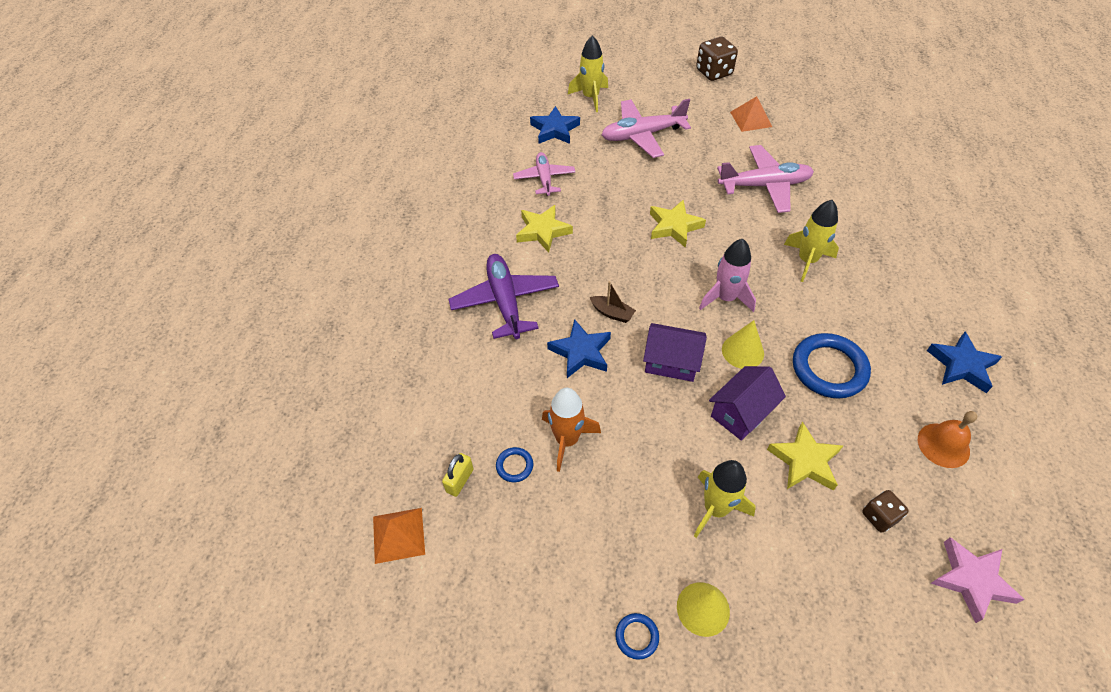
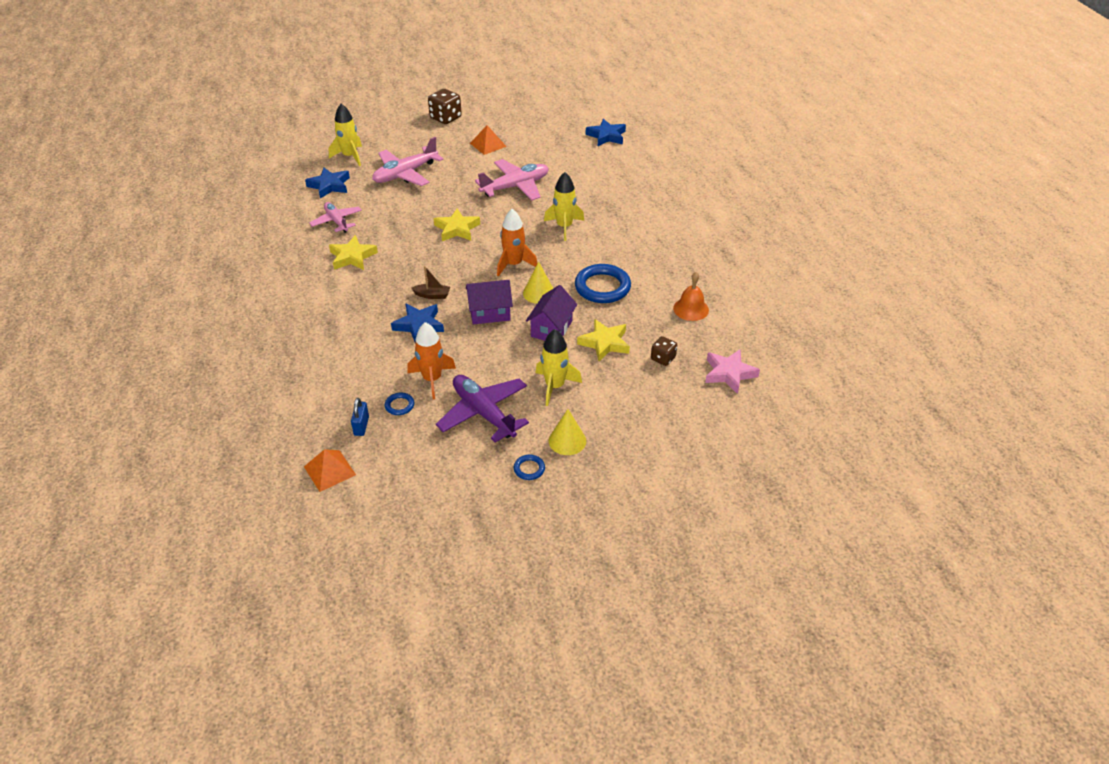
camera: 25 degrees left, 10 degrees down
(460, 480) = (361, 426): yellow padlock -> blue padlock
(505, 302) = (343, 310): purple plane -> purple plane (484, 413)
(725, 298) = (514, 264): pink rocket -> orange rocket
(961, 365) = (689, 262): blue star -> blue star (606, 136)

